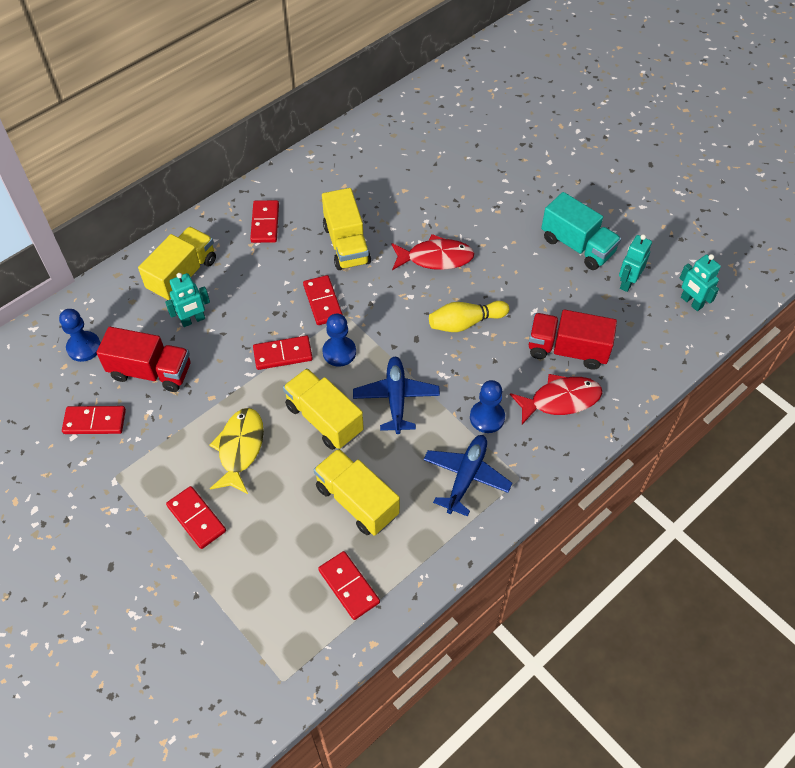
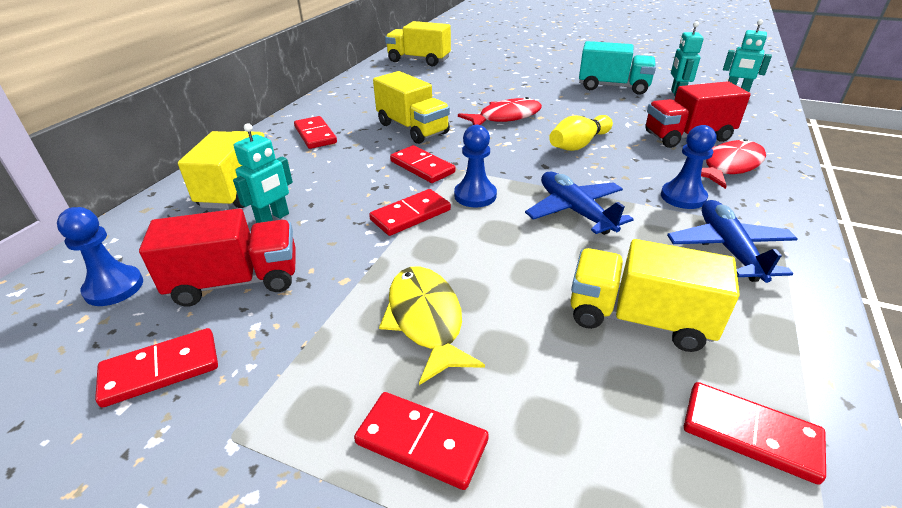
camera: 25 degrees left, 20 degrees down
(324, 419) = (512, 253): yellow truck -> yellow truck (419, 60)

